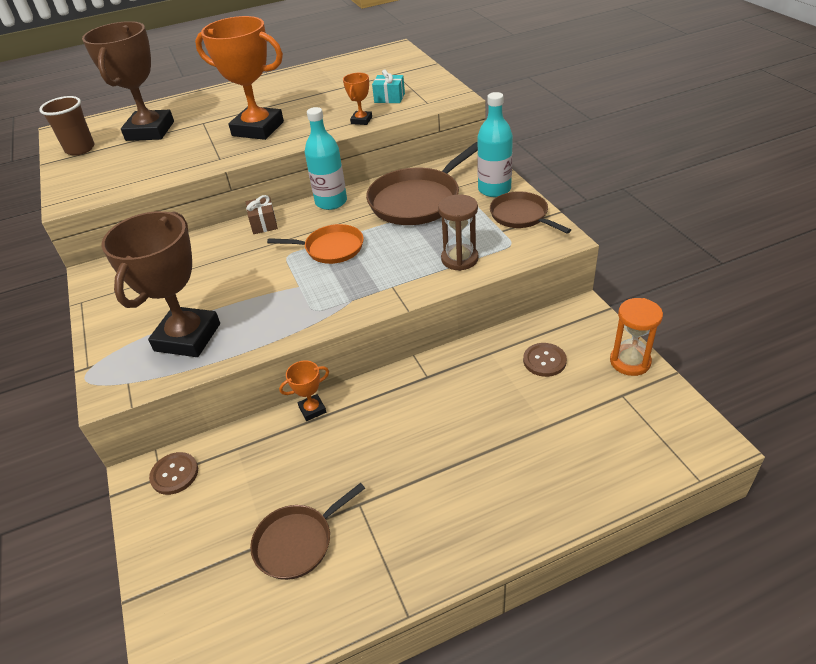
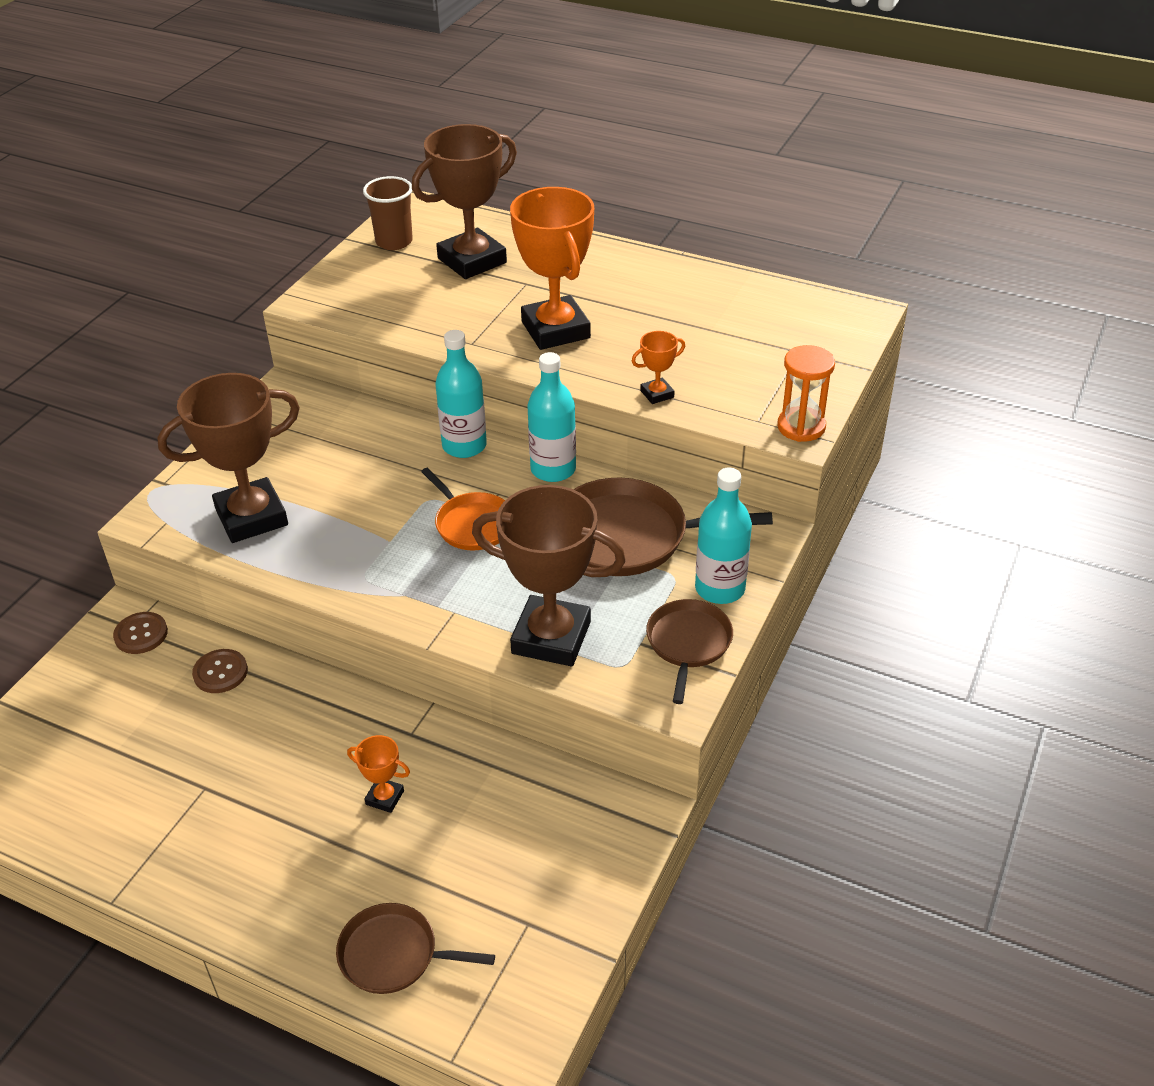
camera: 45 degrees right, 0 degrees up
(264, 224) = (464, 446): brown gift -> turquoise bottle
(297, 542) = (131, 772): brown pan -> brown pan (393, 955)
(312, 409) = (290, 674): orange trophy -> orange trophy (384, 797)
(389, 98) = (733, 384): turquoise gift -> none
(459, 259) = (551, 637): brown hourglass -> brown trophy
(544, 361) = (523, 821): brown button -> brown button (220, 672)
(630, 361) = (592, 903): orange hourglass -> orange hourglass (801, 427)

